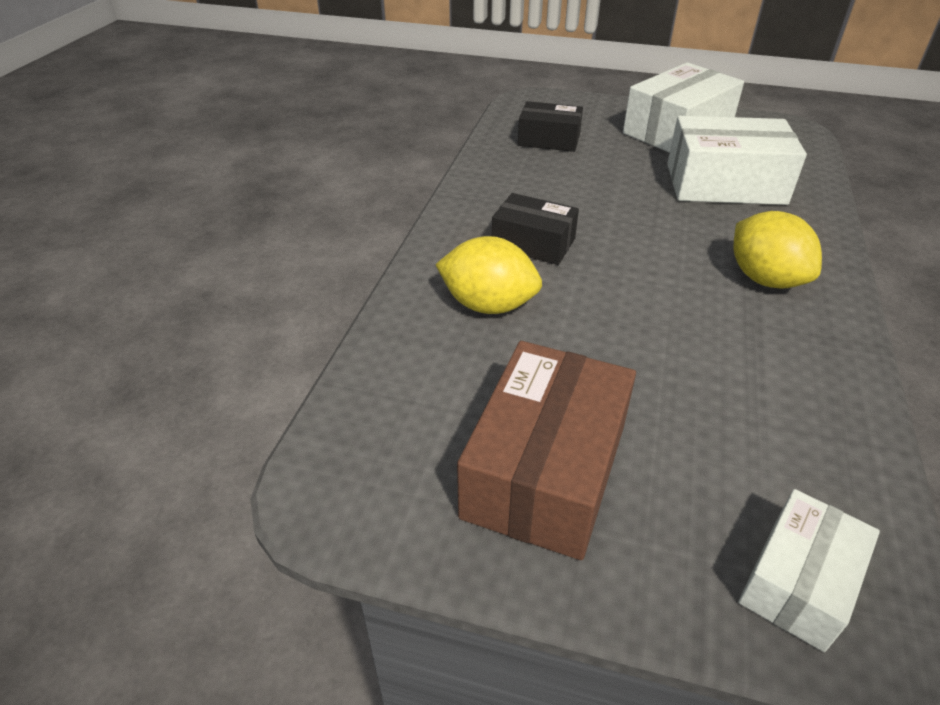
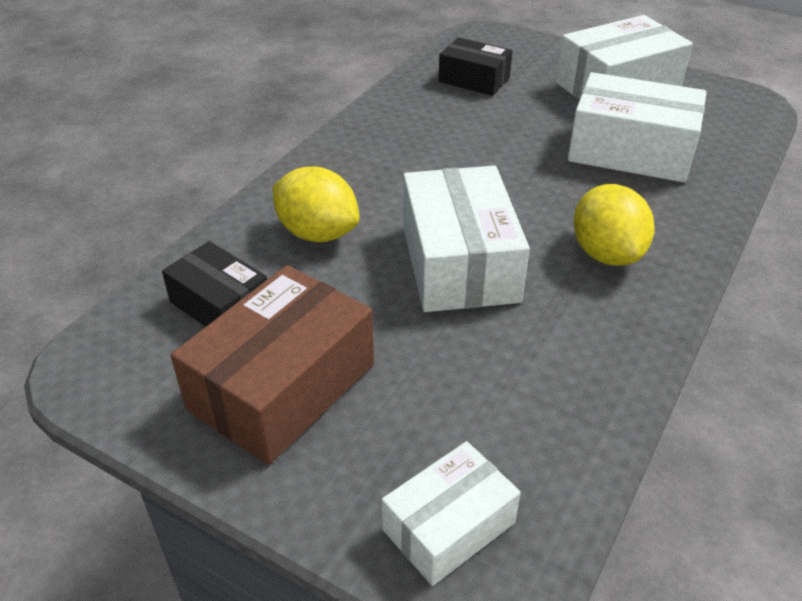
camera: 15 degrees right, 0 degrees up
(533, 243) = (395, 182): black box -> black box (220, 305)
(641, 310) = (459, 262): none -> white box

